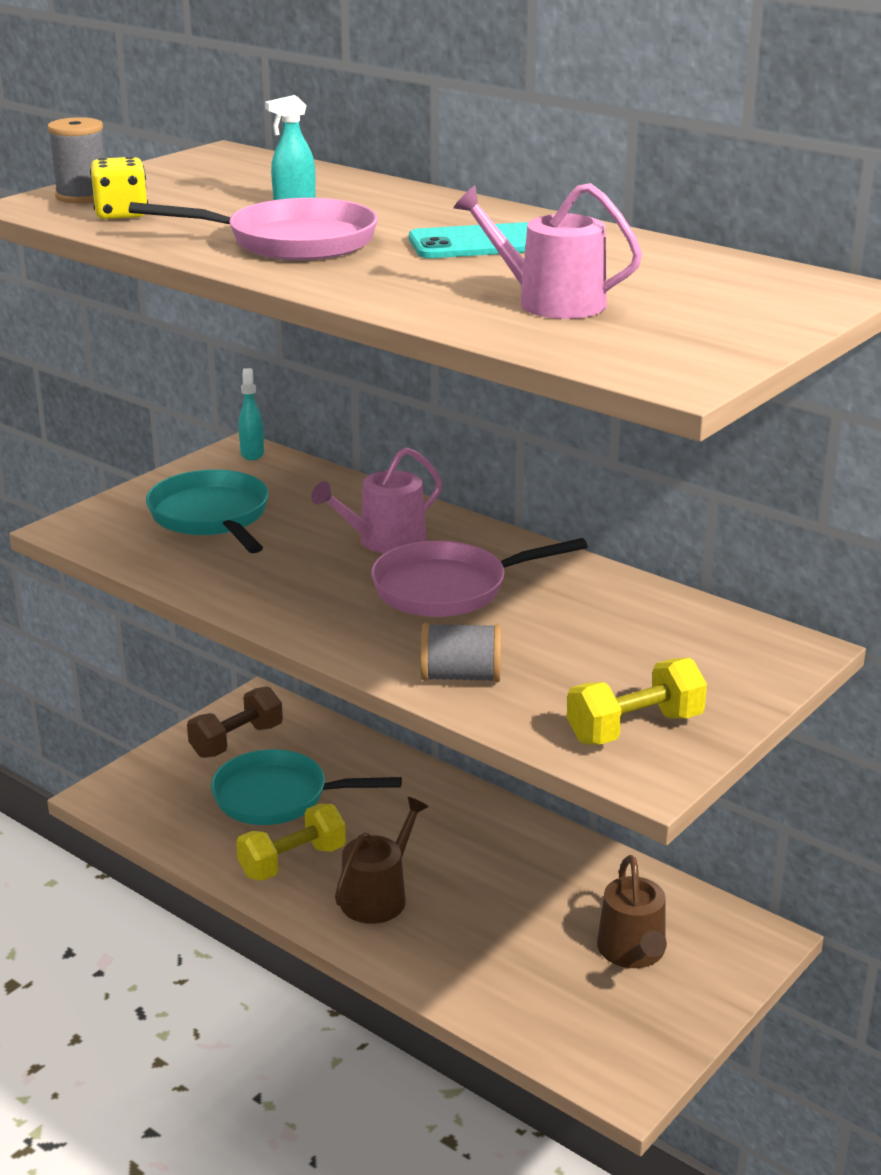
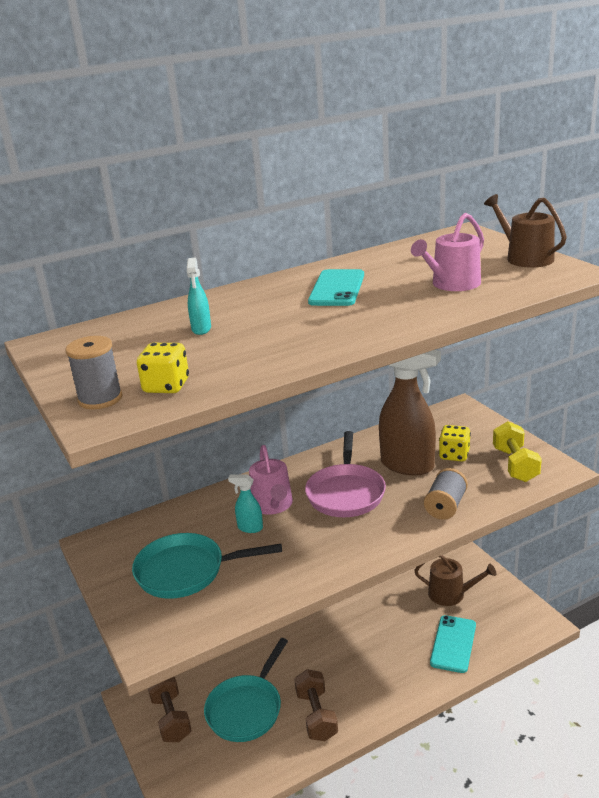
camera: 65 degrees left, 0 degrees up
(252, 453) = (103, 539): turquoise spray bottle -> turquoise spray bottle (250, 528)
(292, 242) = (289, 336): pink pan -> none
(292, 861) = (316, 715): yellow dumbbell -> brown dumbbell
(378, 896) = (367, 682): brown watering can -> brown watering can (525, 257)
(509, 975) = (453, 644): none -> turquoise phone
(560, 627) = (408, 465): none -> brown spray bottle
(624, 664) = (454, 455): none -> yellow dice

